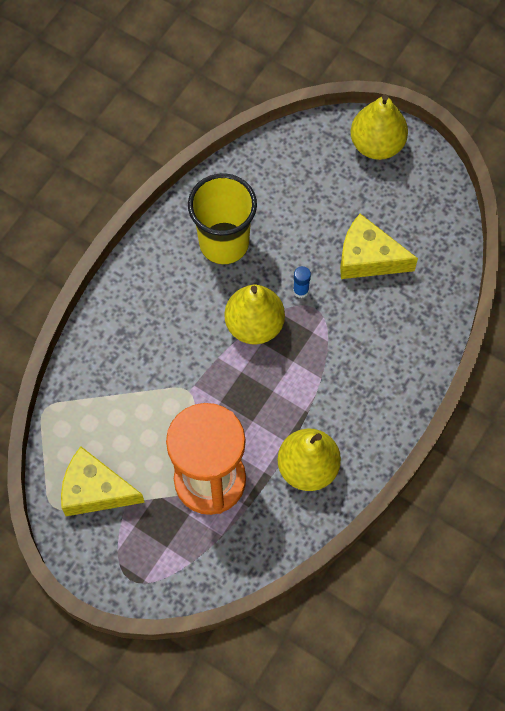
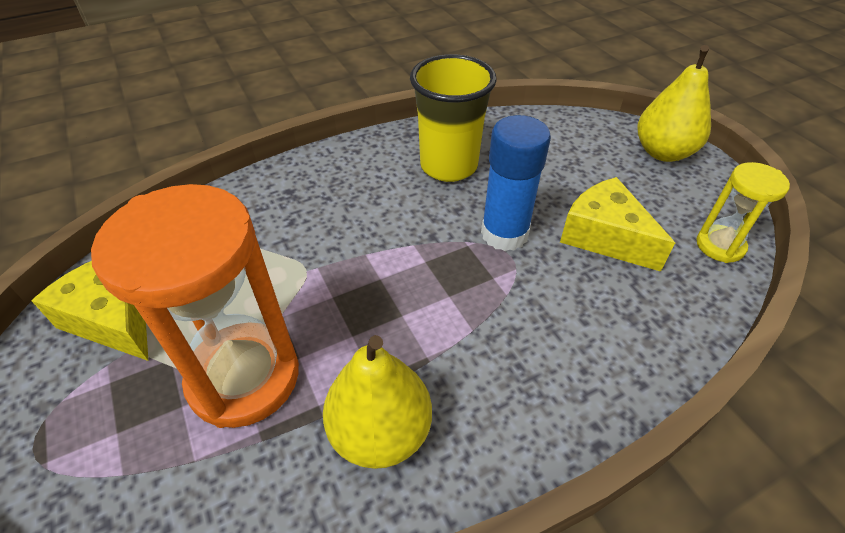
camera: 30 degrees right, 20 degrees down
(254, 325) = (429, 242): yellow pear -> none
(300, 290) = (504, 234): blue glue stick -> blue glue stick, size x2.30
(444, 227) = (720, 246): none -> yellow hourglass

